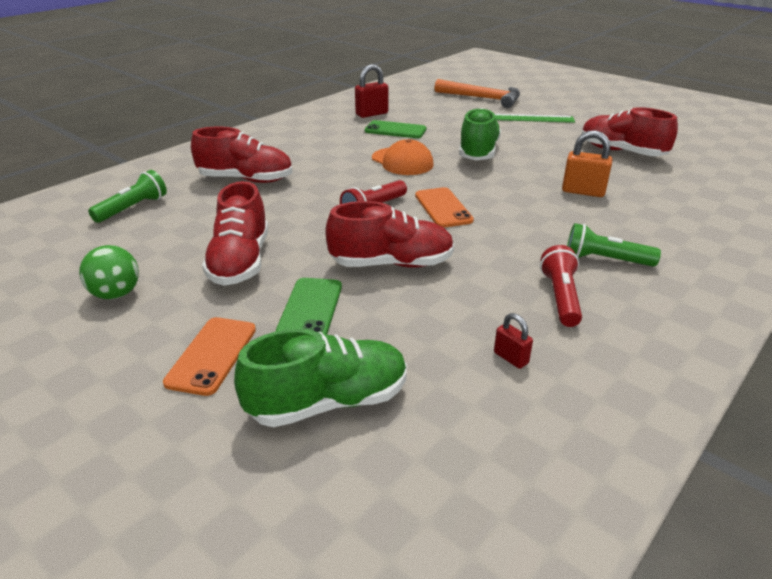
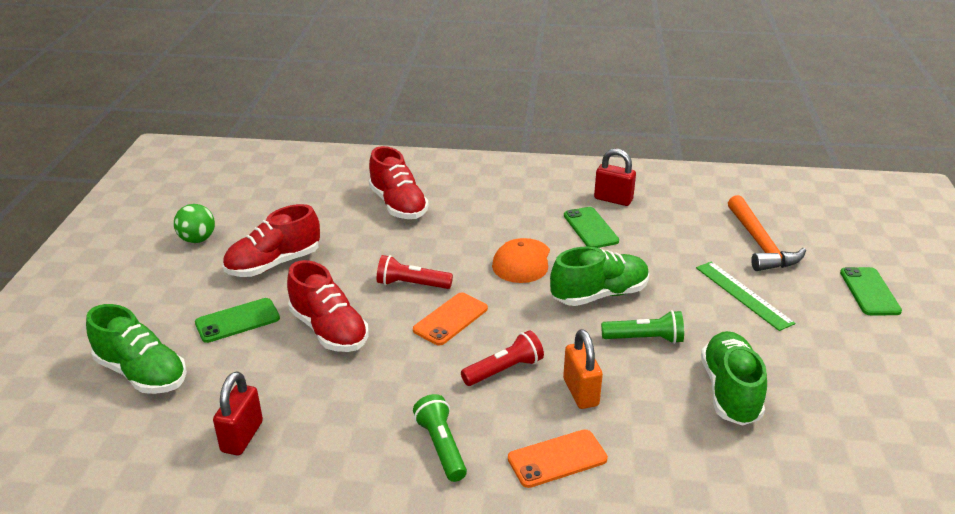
camera: 55 degrees right, 0 degrees up
(133, 208) = (306, 186): green flashlight -> green flashlight (644, 339)
(212, 355) = (160, 307): orange phone -> orange phone (557, 459)
(510, 358) = (242, 437): red padlock -> red padlock, size x1.76
(560, 297) = (350, 437): red flashlight -> red flashlight (504, 370)
(561, 93) = (869, 292): none -> green phone
(621, 152) = (730, 391): red shoe -> green shoe

